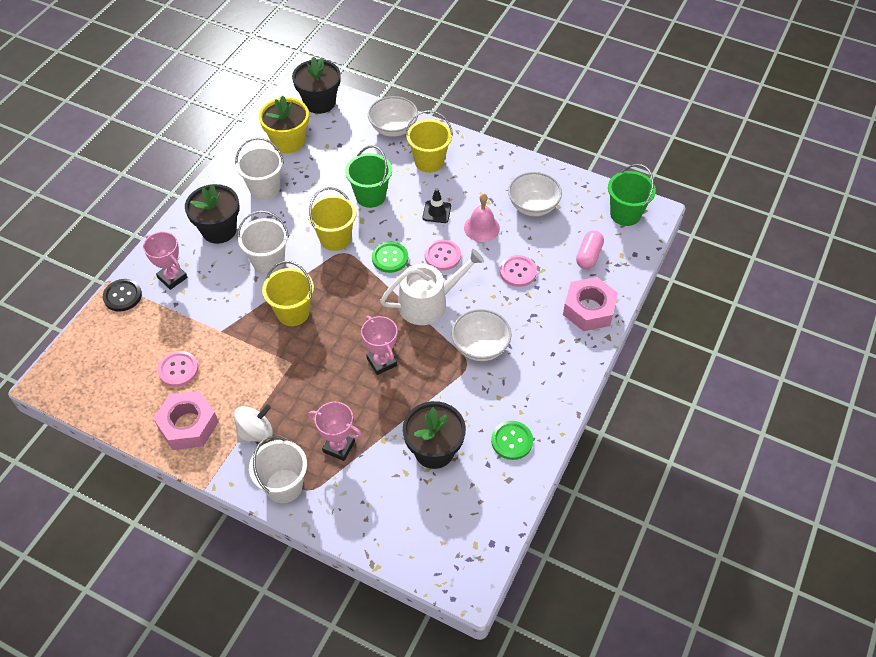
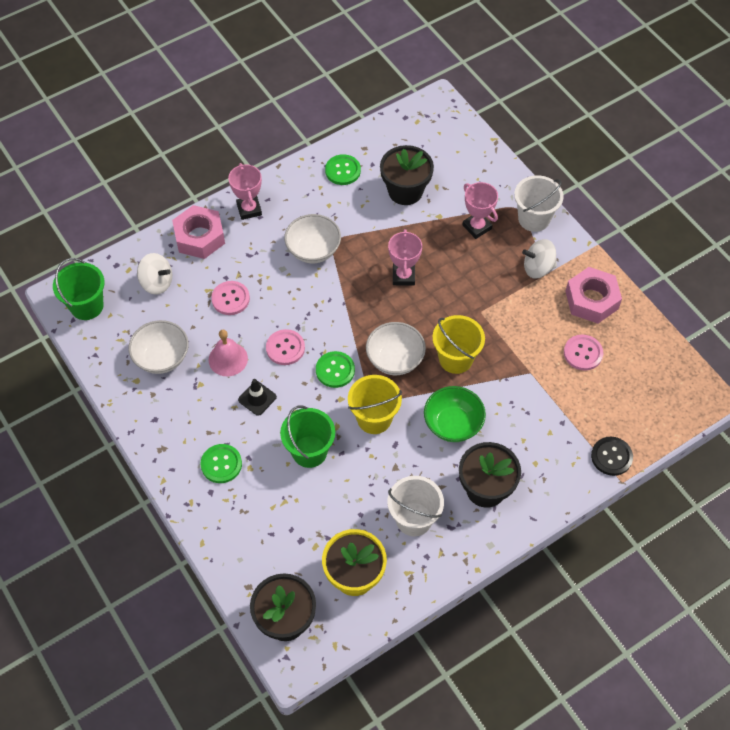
camera: 150 degrees left, 5 degrees up
(172, 278) = (555, 453): pink trophy -> pink trophy (249, 209)
(268, 262) = (453, 424): white bucket -> green bowl
(393, 128) = (227, 532): white bowl -> white bowl (395, 359)
(429, 162) = (221, 464): yellow bucket -> green button
(429, 303) = (329, 308): white watering can -> none
(588, 256) = (157, 283): pink capsule -> white spinning top

